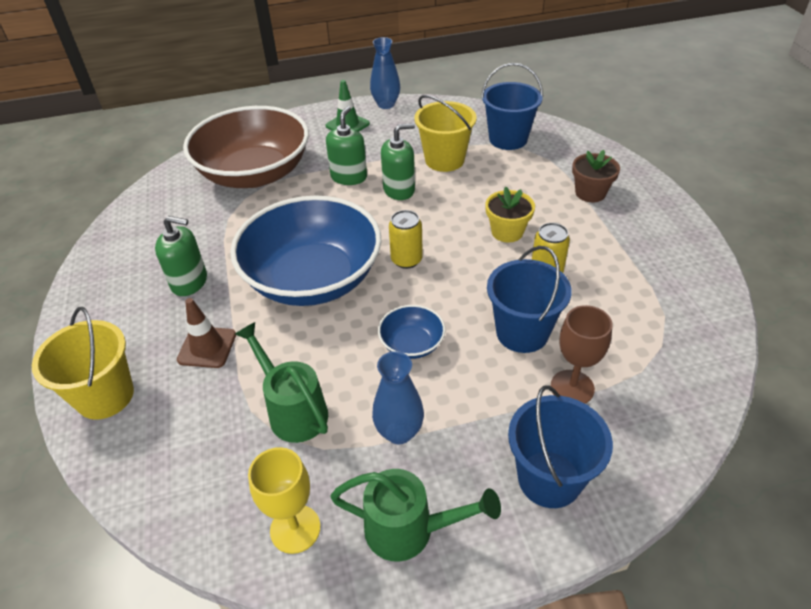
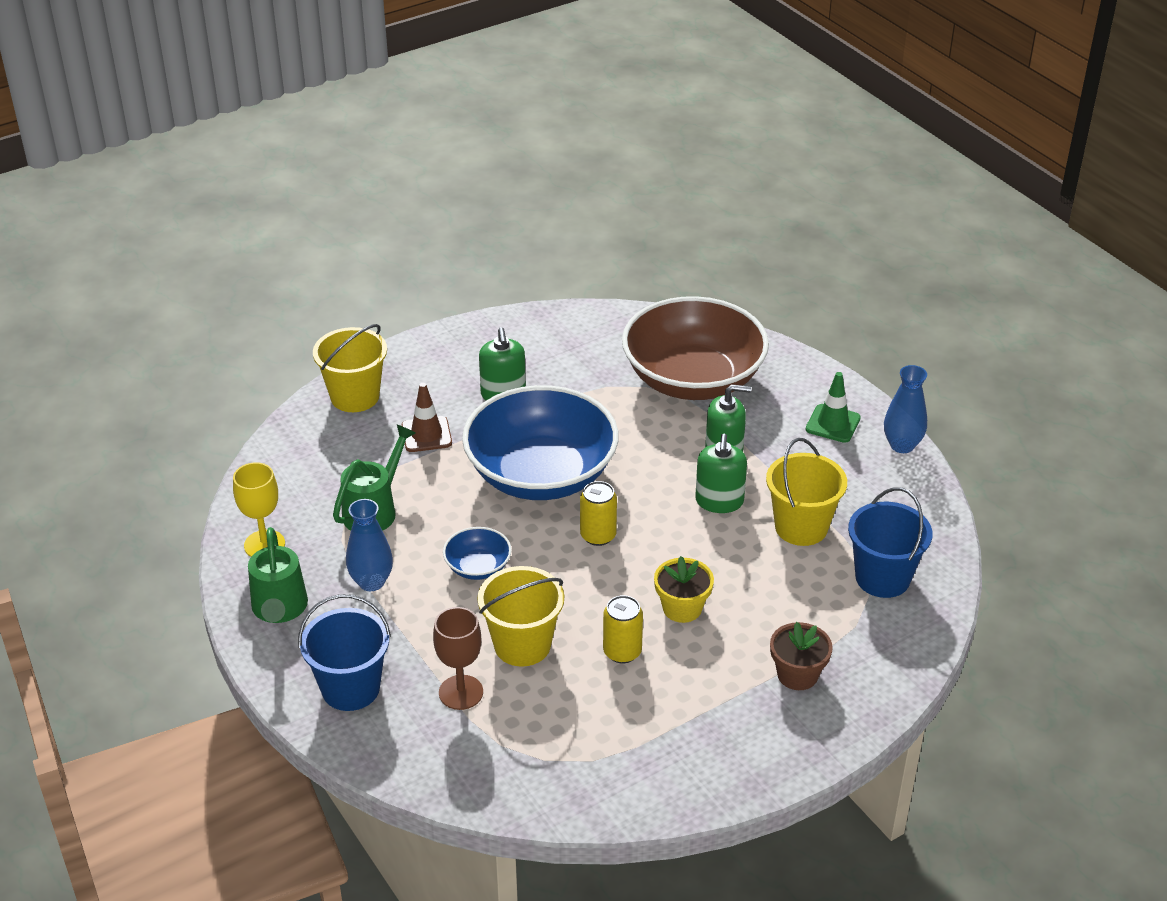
camera: 70 degrees right, 5 degrees down
(399, 190) = (719, 501): green soap dispenser -> green soap dispenser turned 45 degrees clockwise
(522, 332) = (522, 645): blue bucket -> yellow bucket

